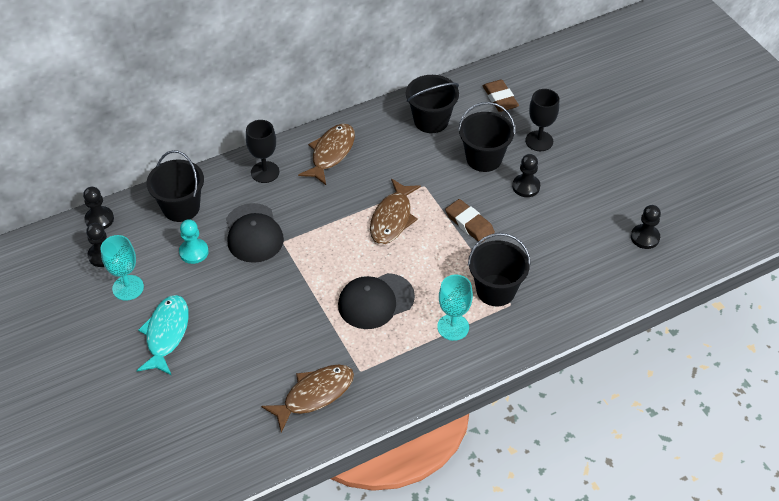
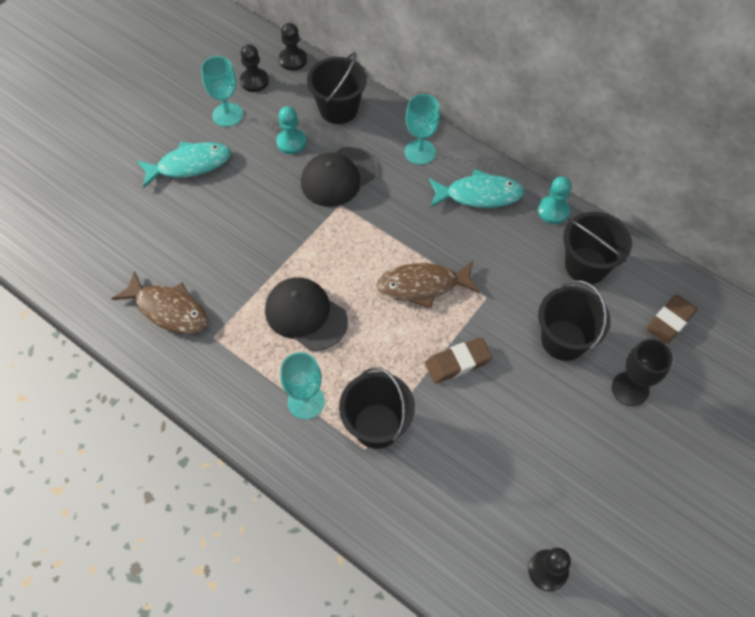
camera: 65 degrees right, 10 degrees up
(265, 172) = (420, 152): black goblet -> turquoise goblet
(331, 153) = (479, 195): brown fish -> turquoise fish
(373, 118) = (553, 211): none -> turquoise pawn
(469, 223) = (458, 362): brown eraser -> brown eraser turned 45 degrees clockwise
(526, 187) = (548, 401): black pawn -> none

